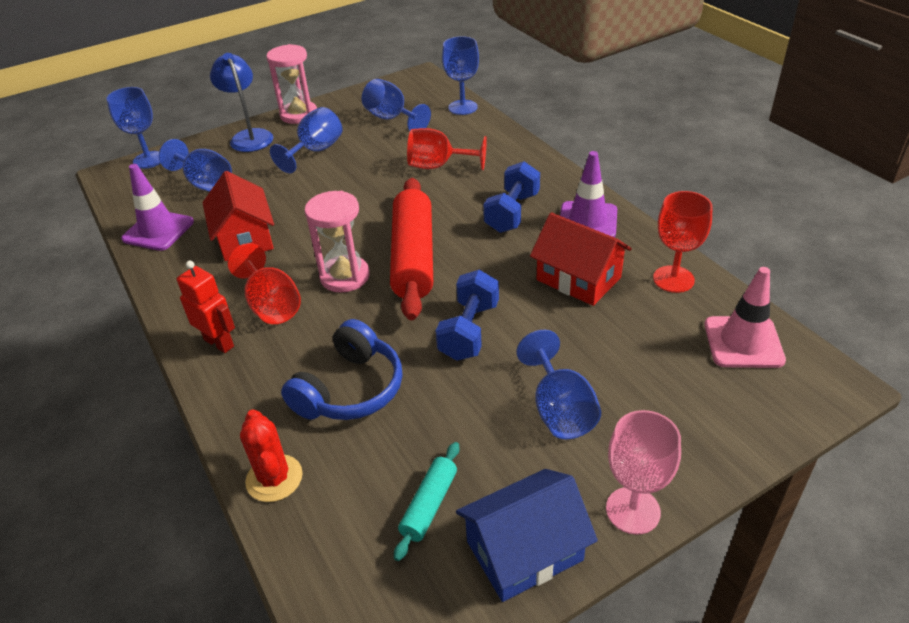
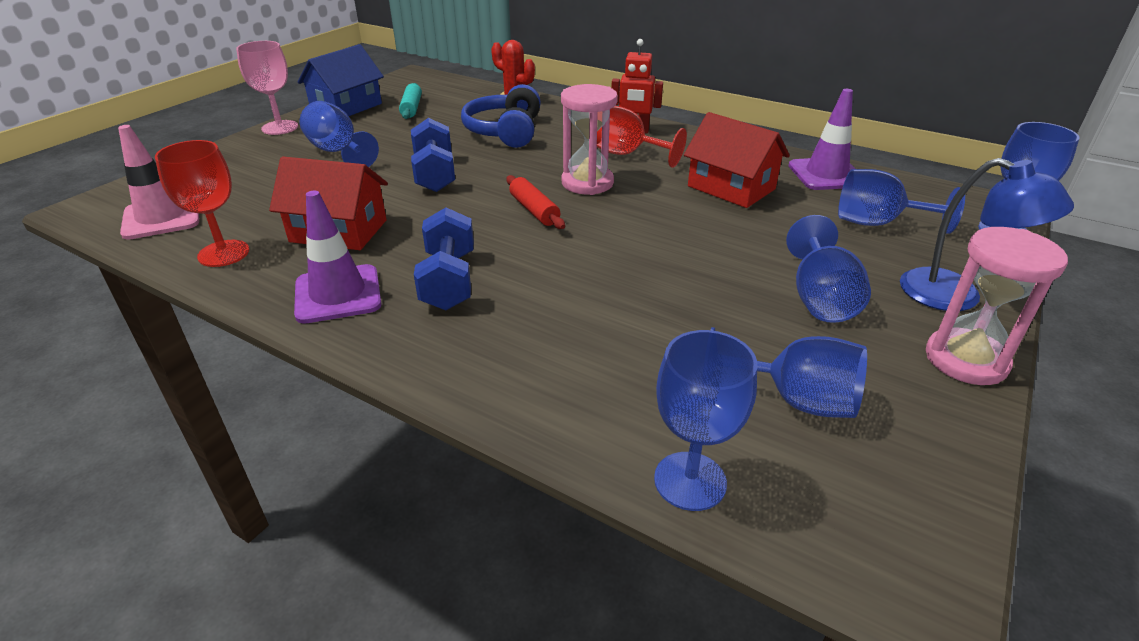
camera: 150 degrees right, 5 degrees down
(413, 257) = (534, 210): red rolling pin -> red rolling pin, size x0.48
(438, 166) = (608, 323): red goblet -> none

